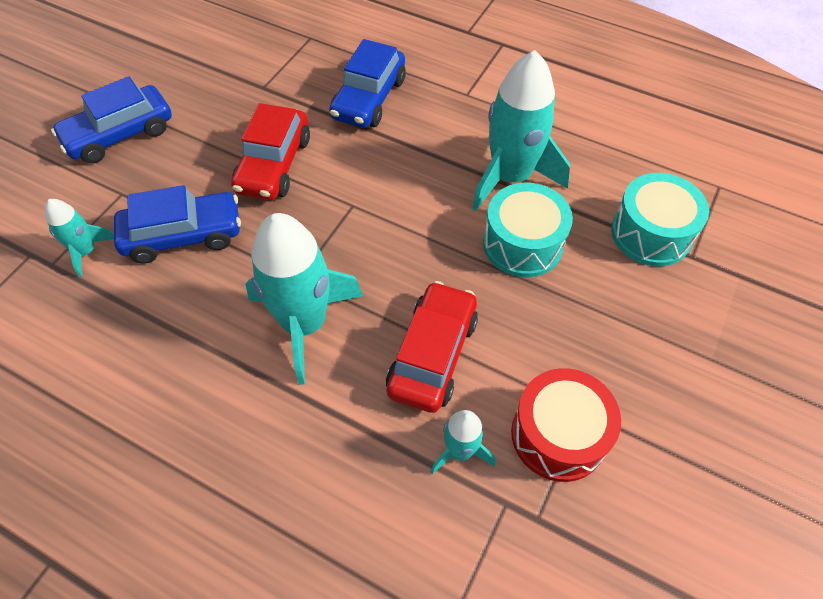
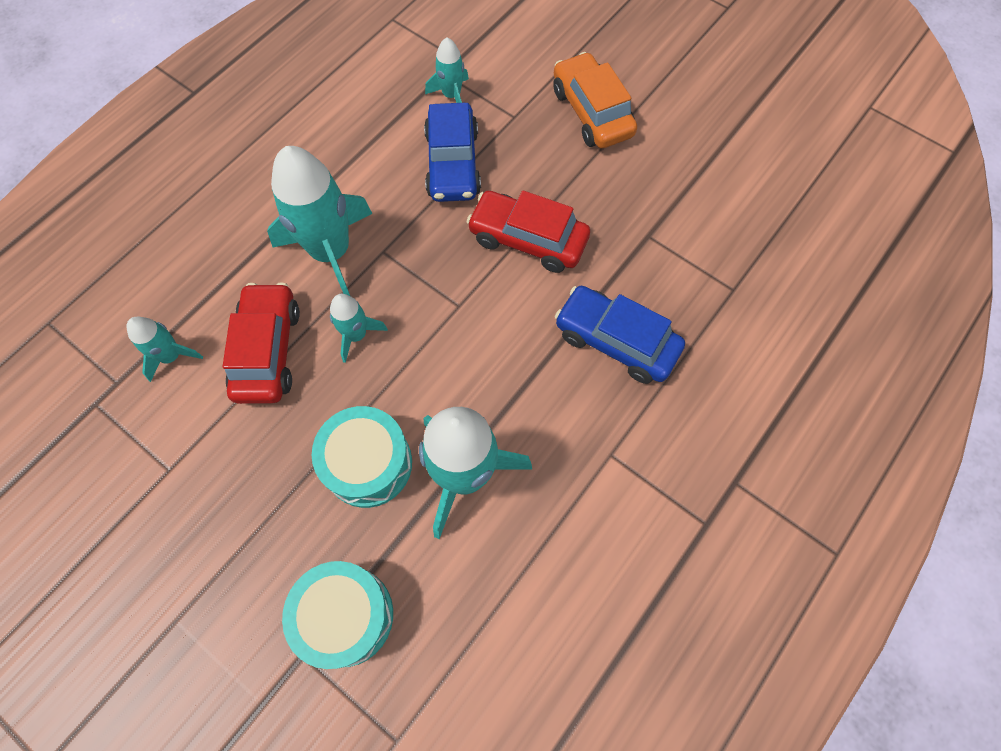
camera: 100 degrees right, 10 degrees up
(120, 135) = (591, 112): blue car -> orange car
(398, 279) = (356, 335): none -> turquoise rocket
(432, 354) = (267, 350): red car -> red car turned 120 degrees counterclockwise
(558, 435) = (155, 441): red drum -> none

